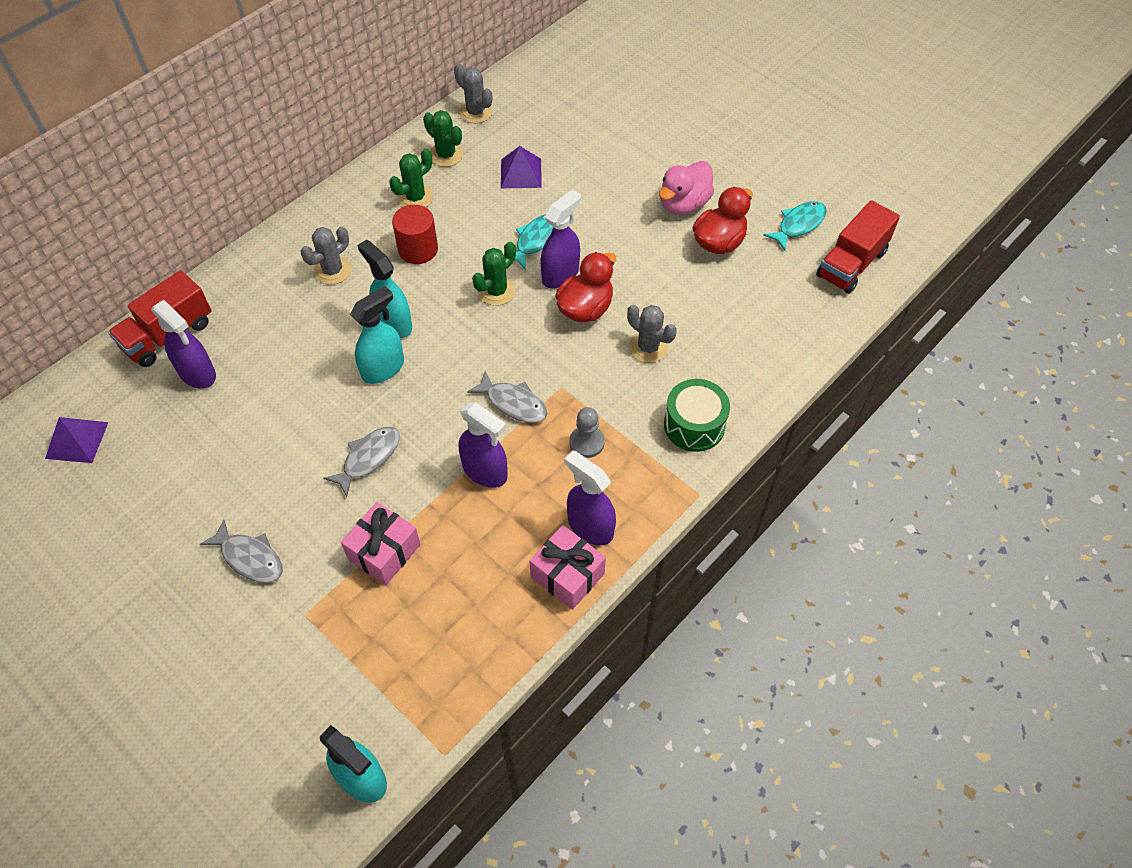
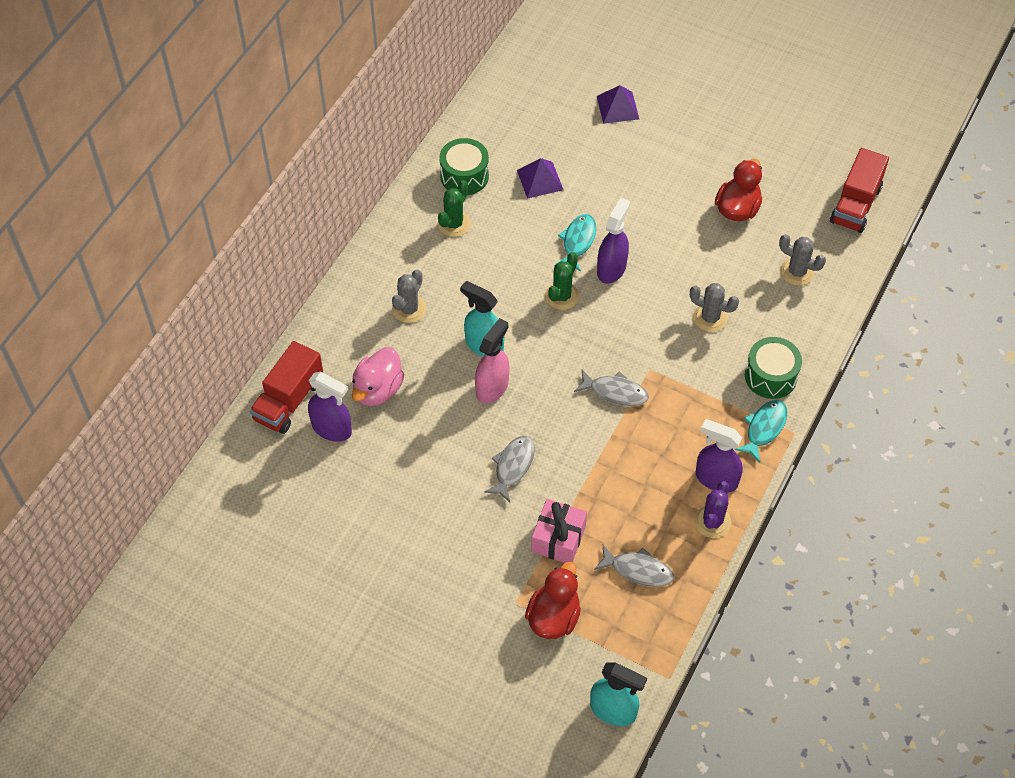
camera: 15 degrees left, 0 degrees up
(77, 440) = (254, 510): purple pyramid -> purple pyramid (617, 107)
(250, 558) = (450, 570): grey fish -> grey fish (638, 570)
(383, 368) = (492, 387): turquoise spray bottle -> pink spray bottle
(418, 249) = (477, 273): red cylinder -> none
(446, 155) = (464, 176): green cactus -> green drum
(475, 112) = (474, 127): grey cactus -> grey cactus (797, 272)
(485, 471) = (614, 454): purple spray bottle -> none
(567, 575) = (712, 522): pink gift -> purple cactus
(585, 308) = (644, 295): red duck -> red duck (553, 617)
(586, 442) = (688, 411): grey pawn -> none
(683, 204) = (695, 179): pink duck -> pink duck (378, 390)
(799, 225) = (800, 178): turquoise fish -> turquoise fish (764, 428)

